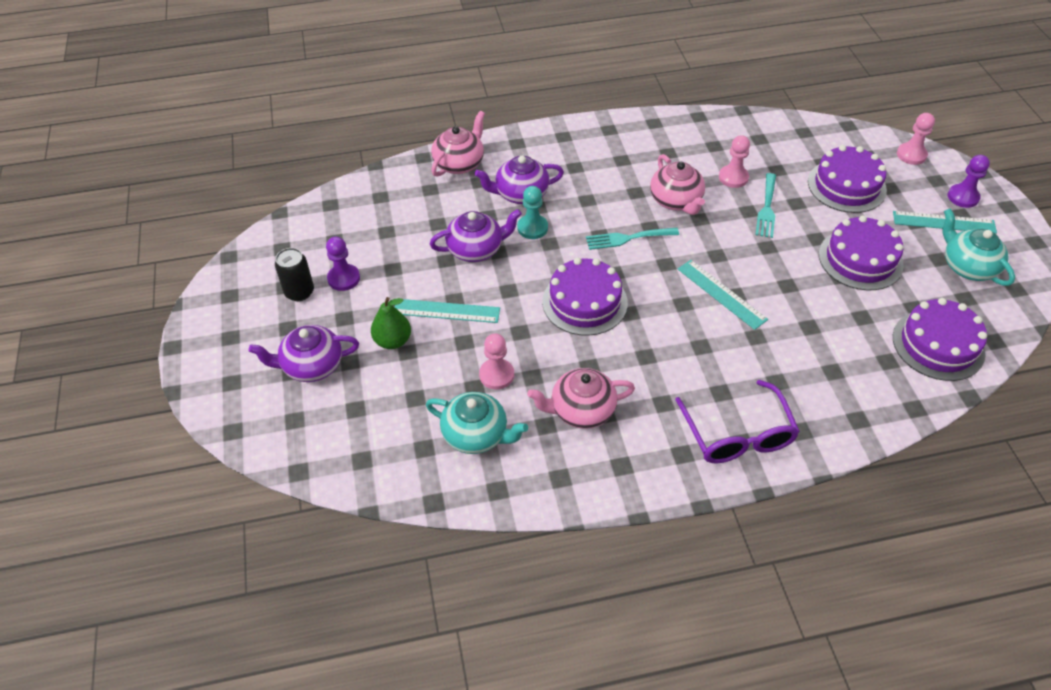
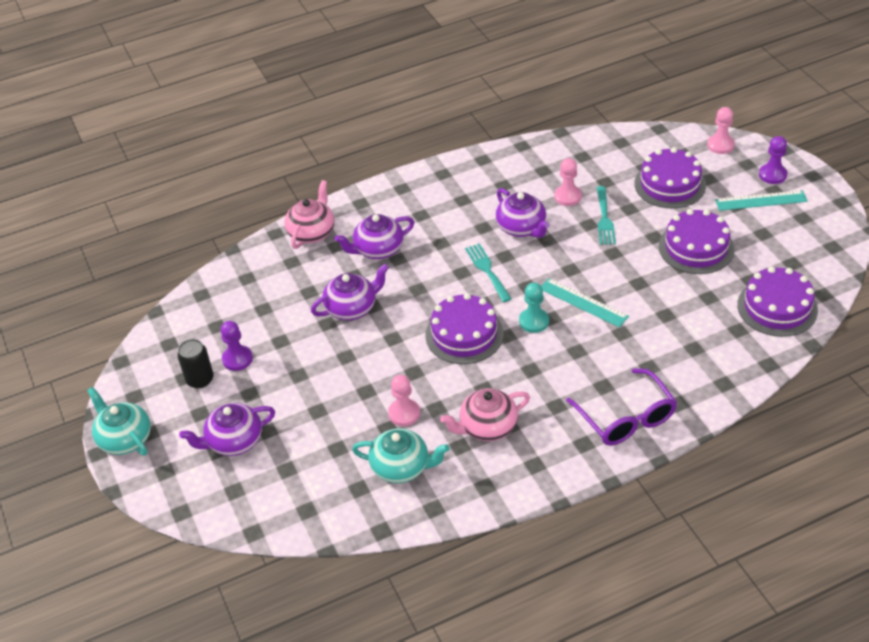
camera: 10 degrees left, 5 degrees down
(393, 341) = (301, 404): green pear -> none
(446, 311) = (342, 368): turquoise ruler -> none
(532, 228) = (398, 278): turquoise pawn -> turquoise pawn (534, 321)
(627, 238) = (487, 270): turquoise fork -> turquoise fork turned 90 degrees clockwise
(676, 201) = (522, 228): pink teapot -> purple teapot
(967, 266) = (788, 235): turquoise teapot -> turquoise teapot (125, 439)

